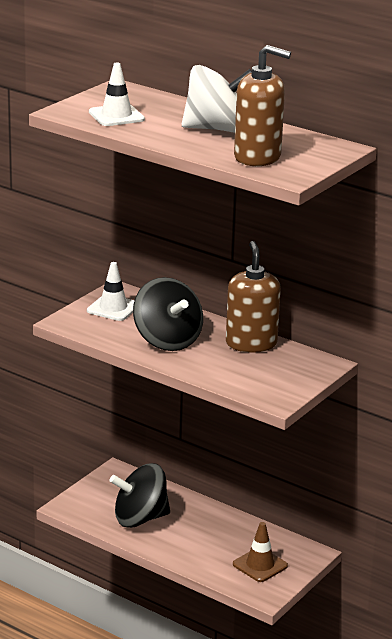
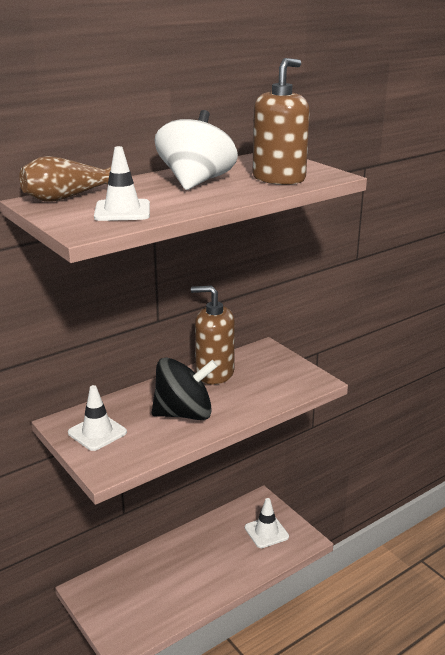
camera: 70 degrees left, 0 degrees up
(137, 95) = (68, 197): none -> brown vase
(140, 518) = (168, 591): black spinning top -> none
(260, 565) = (266, 532): brown traffic cone -> white traffic cone

